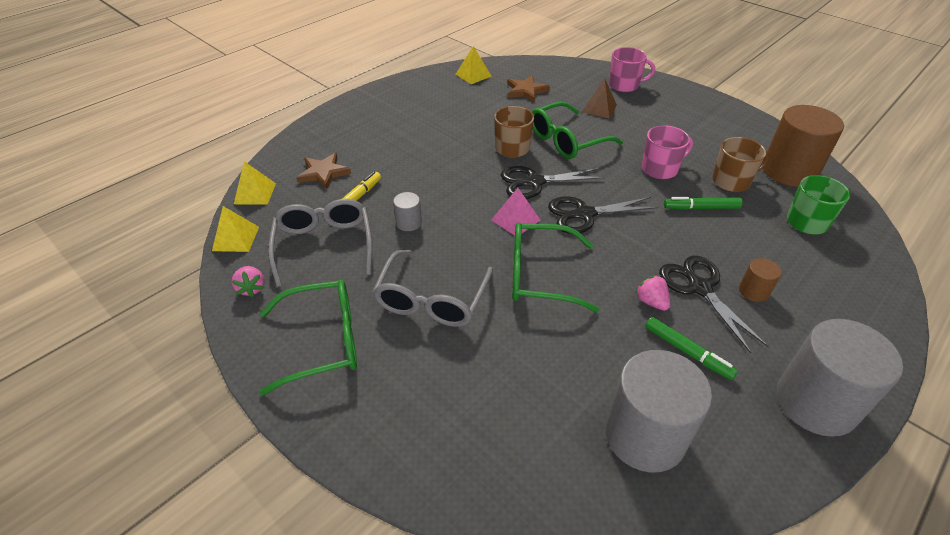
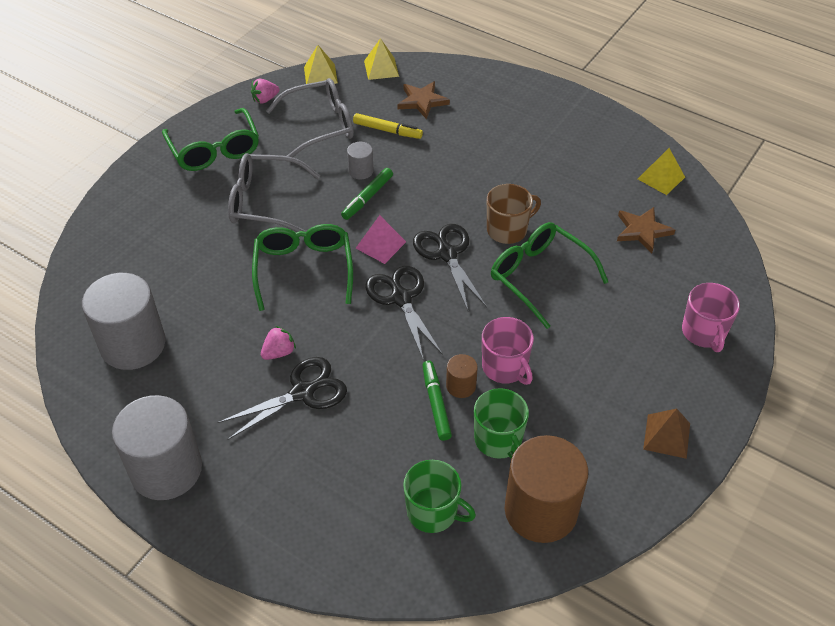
camera: 80 degrees right, 5 degrees up
(599, 108) = (628, 306): brown pyramid -> brown pyramid (666, 436)
(687, 352) = (219, 377): green marker -> green marker (367, 198)
(732, 181) = (498, 440): brown mug -> green mug
(753, 291) = (303, 439): brown cylinder -> brown cylinder (461, 386)

